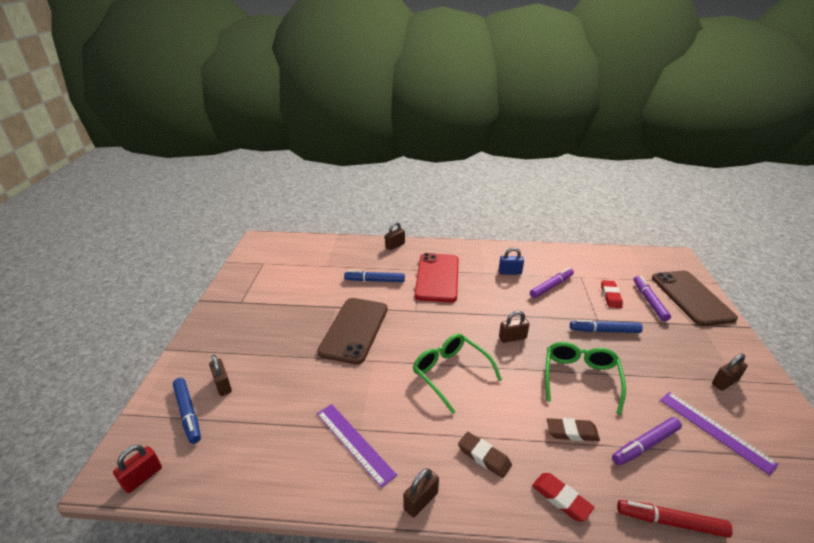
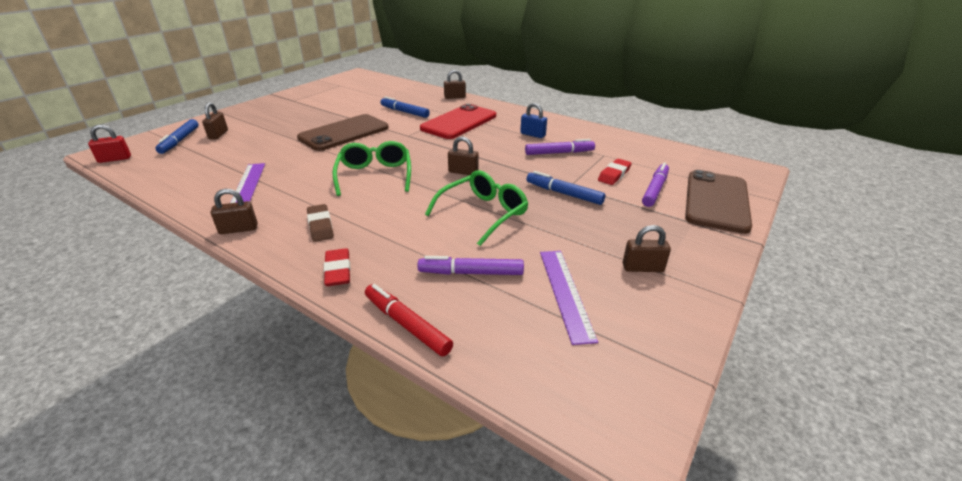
camera: 30 degrees right, 0 degrees up
(572, 432) = (416, 240): brown eraser -> none

